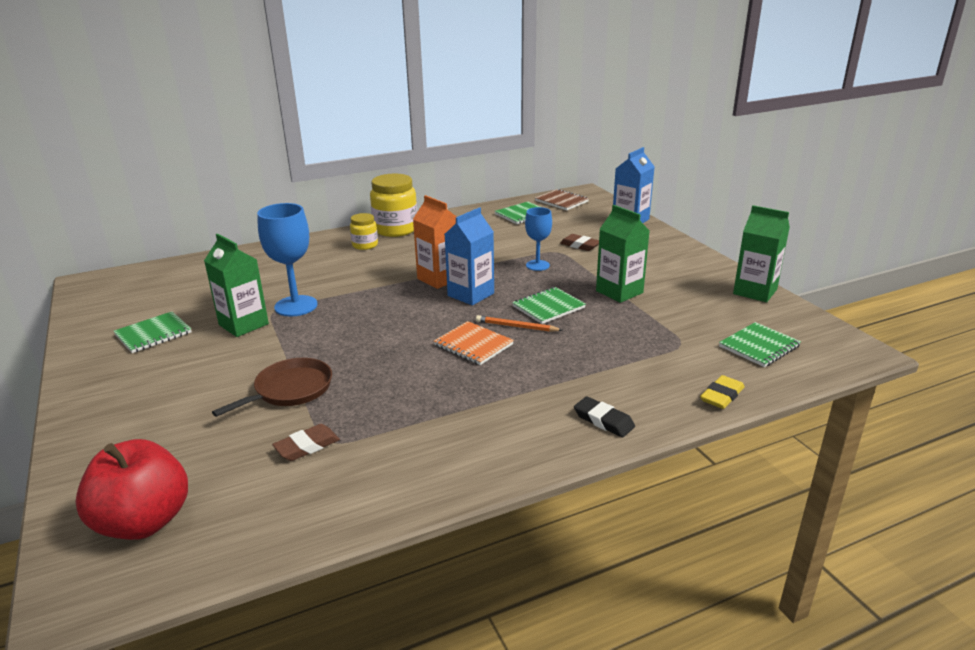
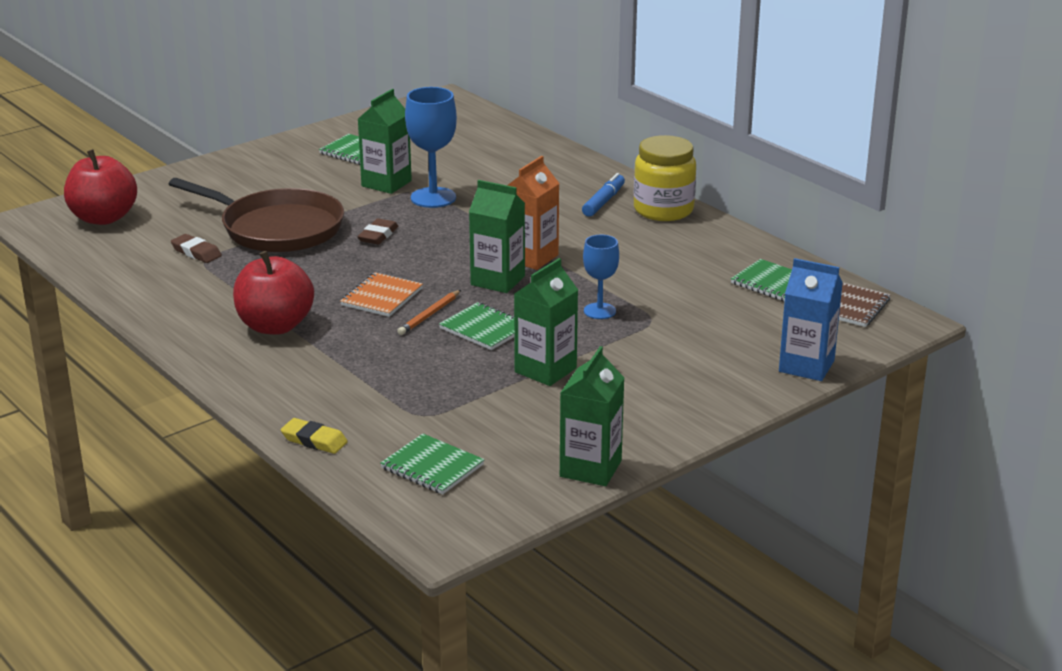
camera: 75 degrees right, 0 degrees up
(290, 389) = (277, 228): brown pan -> brown pan, size x1.71
(365, 245) = (603, 201): yellow jar -> blue marker
(471, 294) = (497, 280): blue carton -> green carton
(505, 403) = (275, 326): none -> red apple
(516, 326) = (429, 315): orange pencil -> orange pencil turned 150 degrees counterclockwise
(580, 245) = (682, 334): brown eraser -> brown eraser (378, 235)
(603, 420) = (255, 376): black eraser -> none

